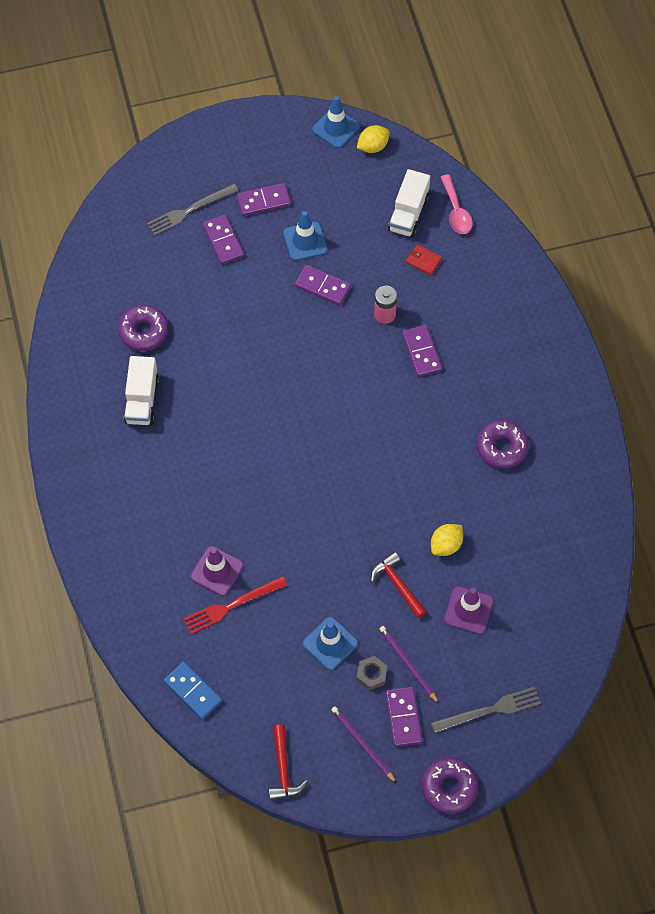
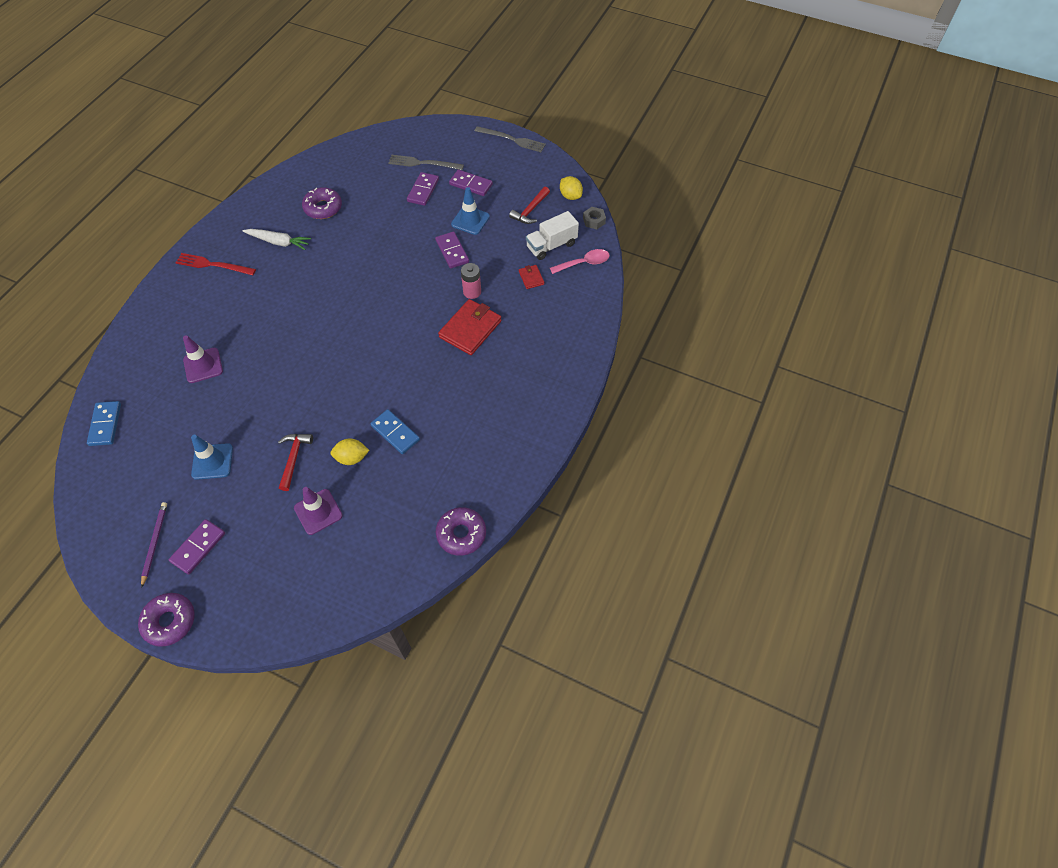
camera: 40 degrees right, 5 degrees down
(142, 400) = (278, 242): white truck -> white carrot
(232, 605) = (186, 392): red fork -> red fork (213, 265)
(283, 769) = (93, 516): red hammer -> red hammer (530, 210)
(336, 128) = (558, 173): blue traffic cone -> none
(371, 674) = (212, 502): grey nut -> grey nut (594, 221)
(373, 147) = (570, 196): yellow lemon -> yellow lemon turned 45 degrees clockwise
(408, 664) = (241, 515): purple pencil -> none
(421, 352) = (470, 329): purple domino -> red wallet
(456, 211) = (584, 263): pink spoon -> pink spoon turned 135 degrees counterclockwise
(458, 495) = (395, 433): none -> blue domino
(489, 710) = (255, 591): grey fork -> grey fork (512, 139)
(501, 447) = (457, 424): purple donut -> purple donut (461, 534)

